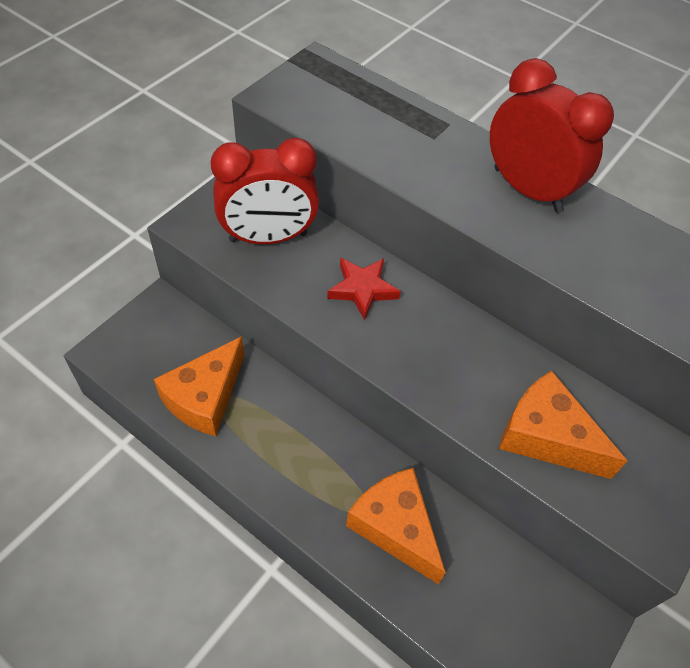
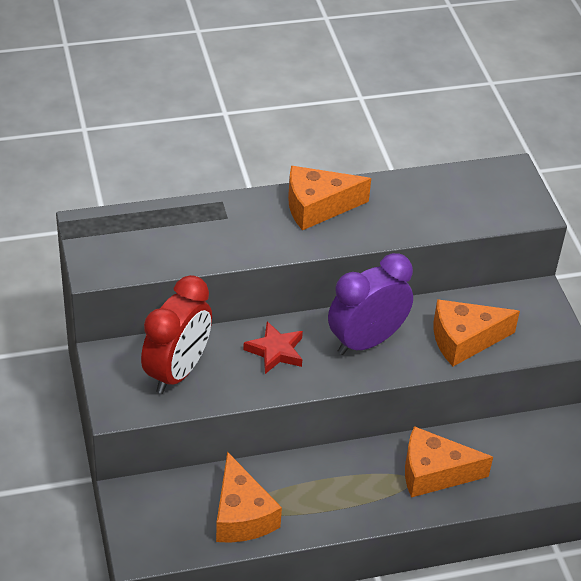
camera: 50 degrees left, 10 degrees down
(450, 351) = (366, 341): none -> purple clock
(527, 189) = (317, 207): red clock -> orange cheese

